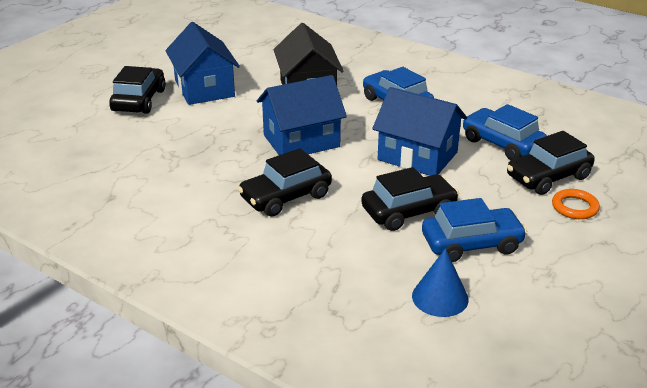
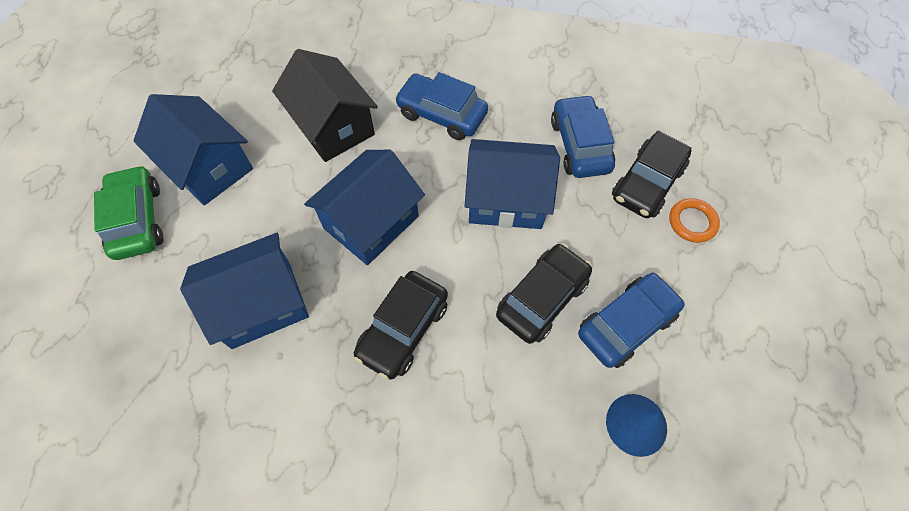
camera: 25 degrees left, 30 degrees up
(139, 100) = (137, 220): black car -> green car
(192, 158) = (261, 304): none -> blue house
(502, 144) = (580, 145): blue car -> blue car turned 60 degrees clockwise

